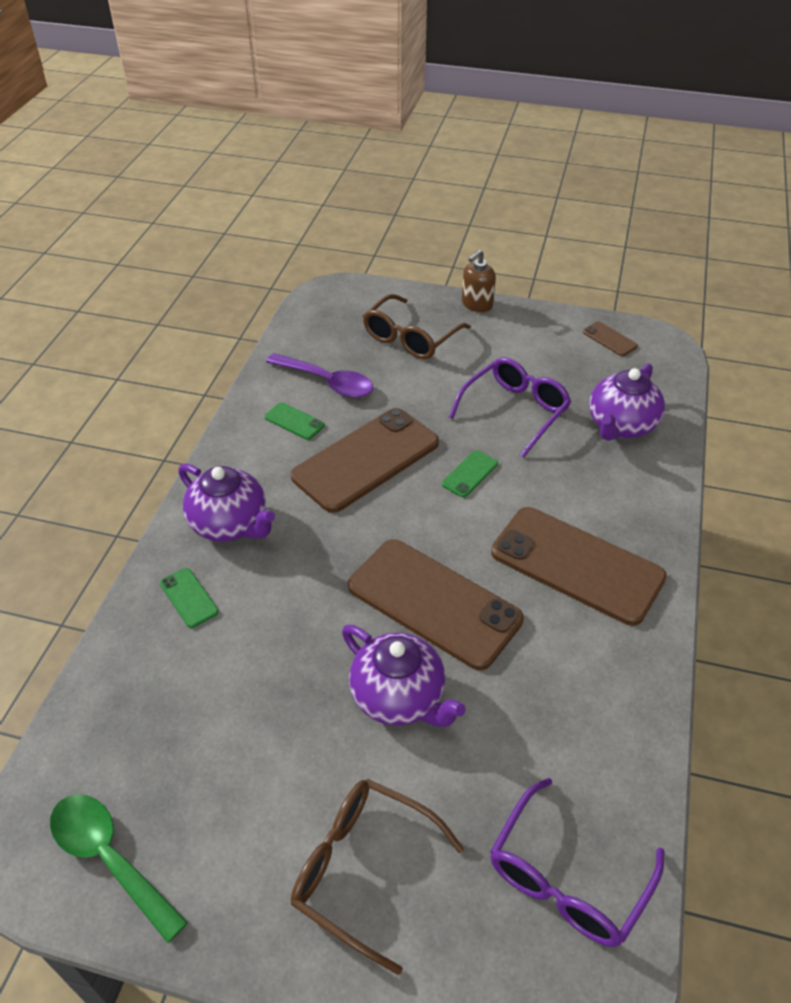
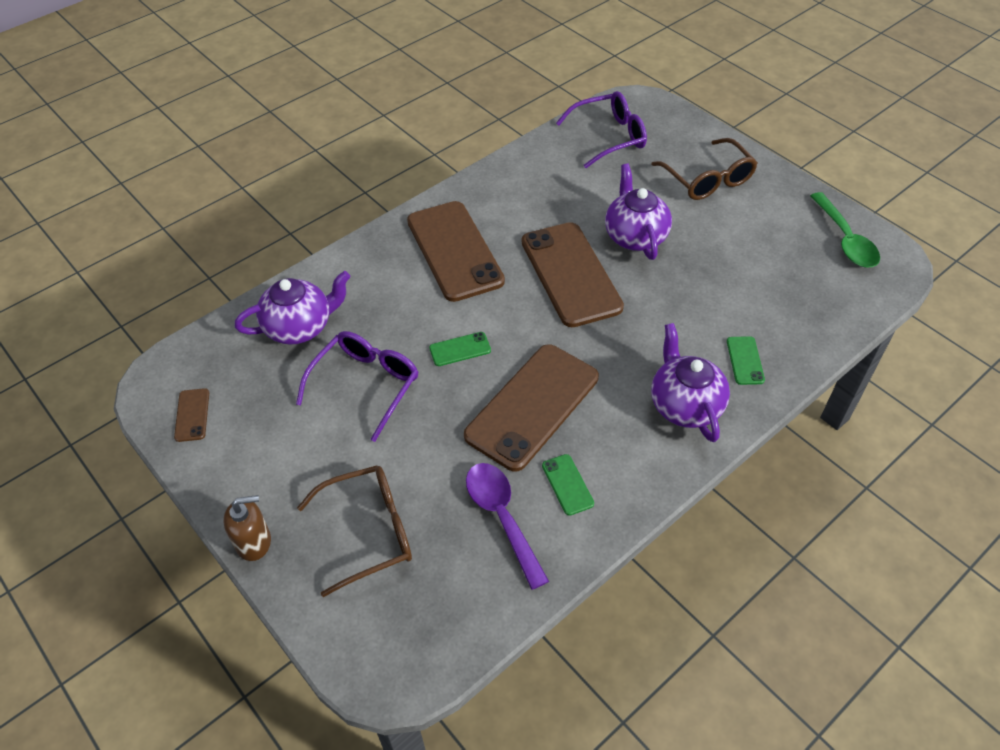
camera: 145 degrees left, 5 degrees up
(366, 460) = (532, 406): brown phone -> brown phone turned 45 degrees counterclockwise
(514, 411) = (365, 385): purple glasses -> purple glasses turned 135 degrees clockwise

